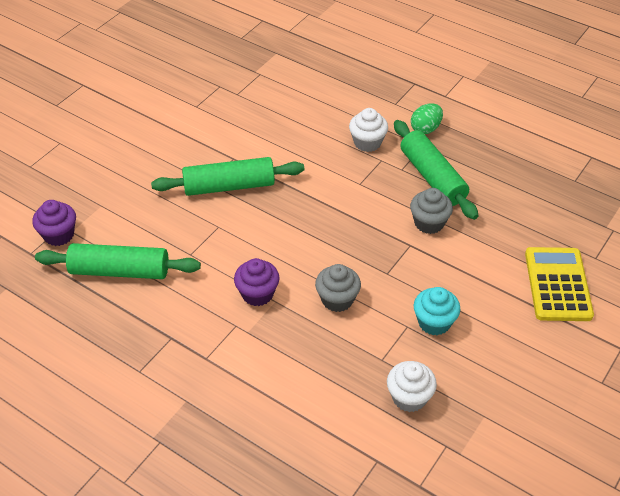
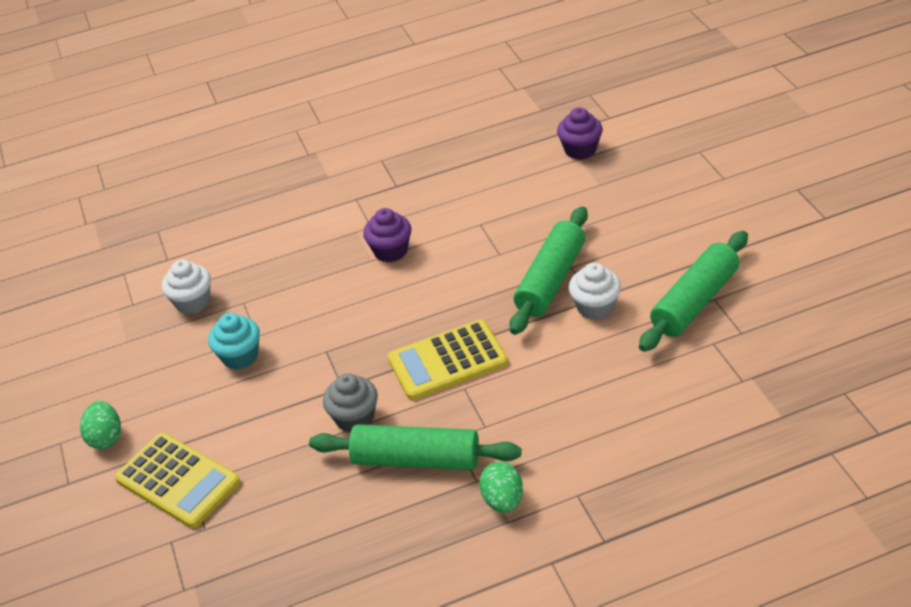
camera: 130 degrees right, 5 degrees down
(120, 271) = (500, 175): green rolling pin -> green rolling pin (694, 302)
(337, 299) = (332, 301): grey cupcake -> none
(344, 202) = (447, 361): none -> yellow calculator
(367, 142) = (525, 427): white cupcake -> white cupcake (595, 307)
(570, 354) = (106, 437): none -> green egg

